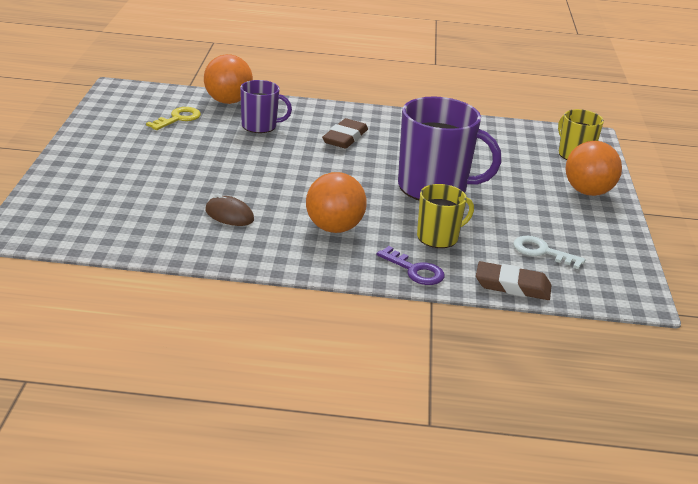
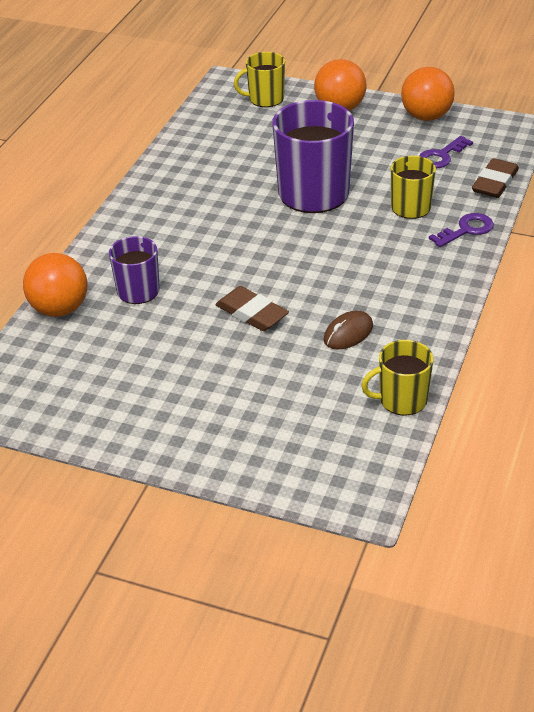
camera: 70 degrees left, 10 degrees up
(143, 244) = (401, 400): none -> yellow mug
(178, 118) = (96, 355): yellow key -> none
(334, 228) = (385, 266): orange ball -> orange ball (426, 117)
(345, 138) = (188, 232): brown eraser -> brown eraser (251, 313)
(542, 252) = (441, 156): white key -> purple key

